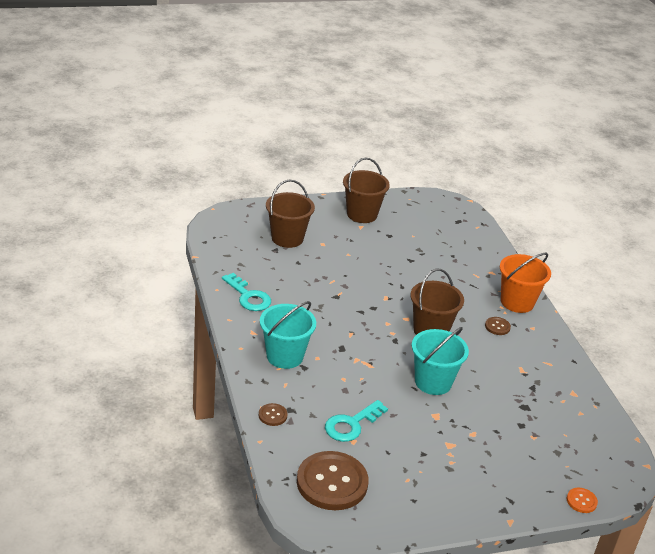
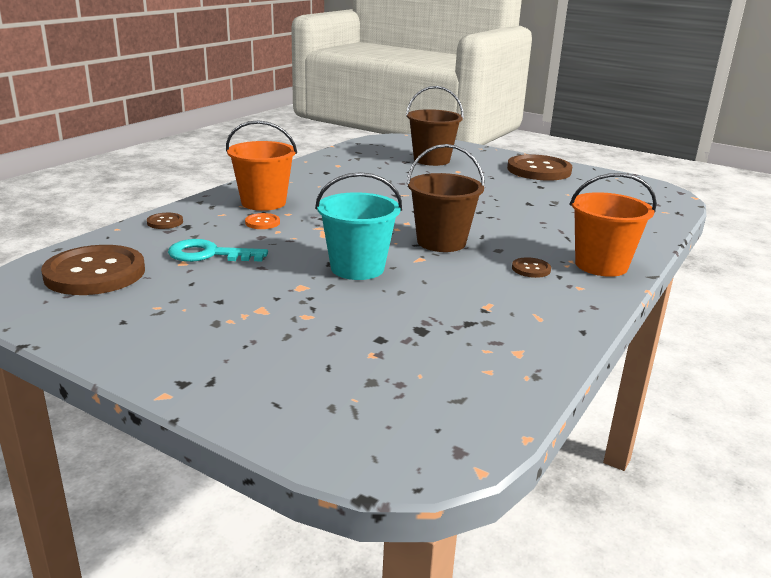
camera: 50 degrees right, 10 degrees down
(248, 296) = (320, 171): turquoise key -> none
(285, 356) = (263, 203): turquoise bucket -> orange bucket
(362, 214) = (539, 170): brown bucket -> brown button
(581, 501) = (292, 438): orange button -> orange button (262, 222)

